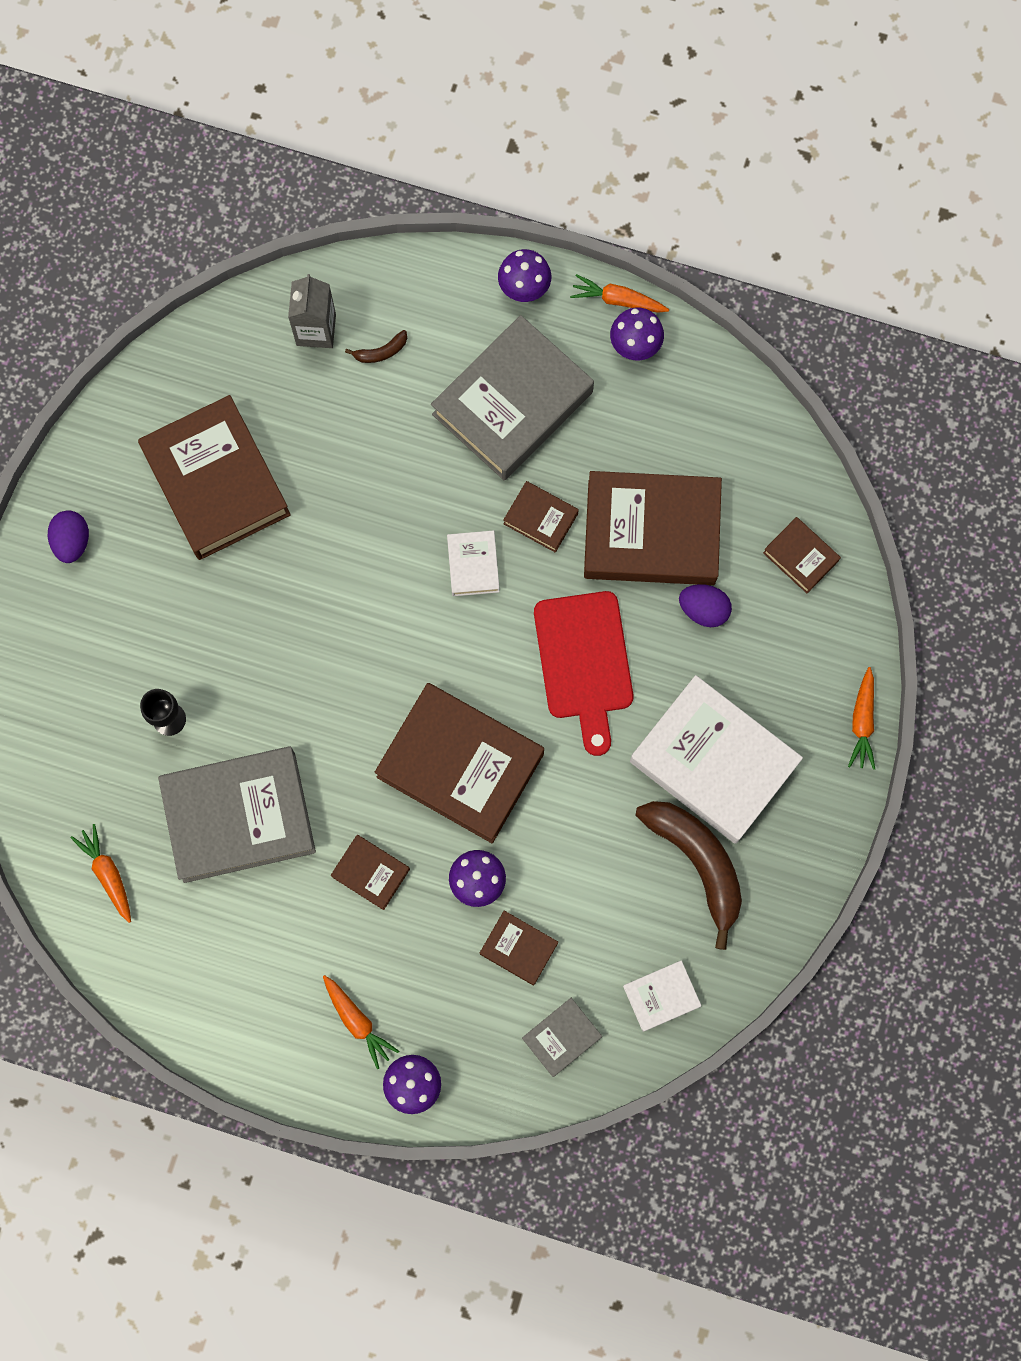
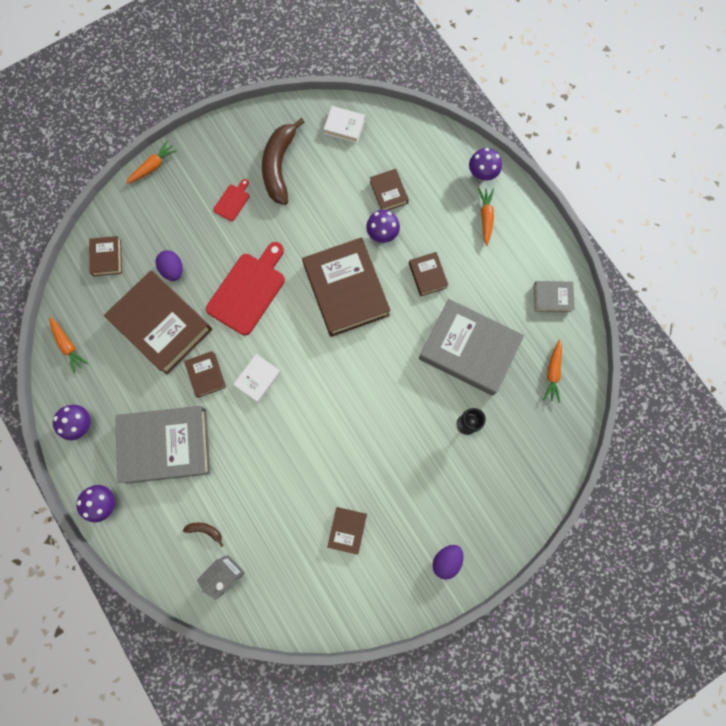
camera: 140 degrees left, 0 degrees up
(216, 482) = (347, 530): brown book -> brown book, size x0.46
(561, 1037) = (401, 143): grey book -> grey book (552, 297)
(618, 300) = (66, 455): orange carrot -> orange carrot (68, 346)
(713, 762) = (232, 201): white book -> red cutting board

